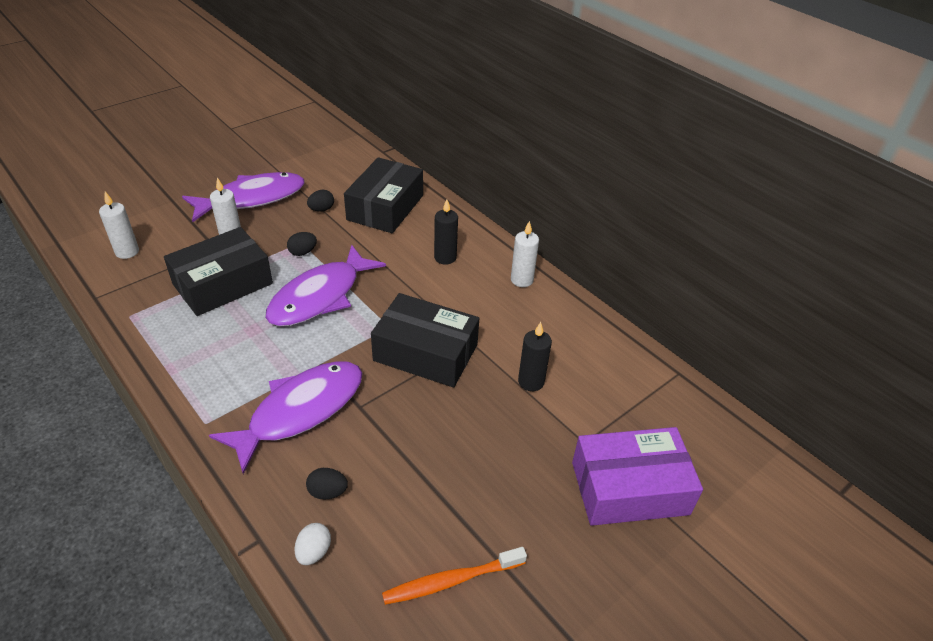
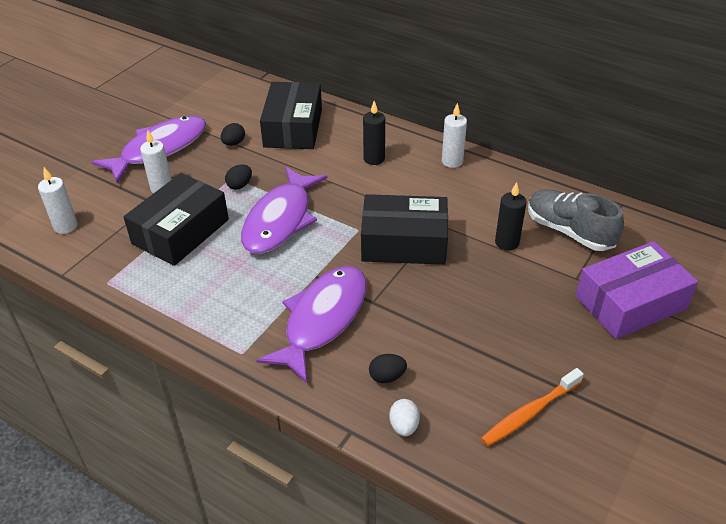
camera: 15 degrees left, 0 degrees up
(604, 388) = (569, 231): none -> grey shoe

